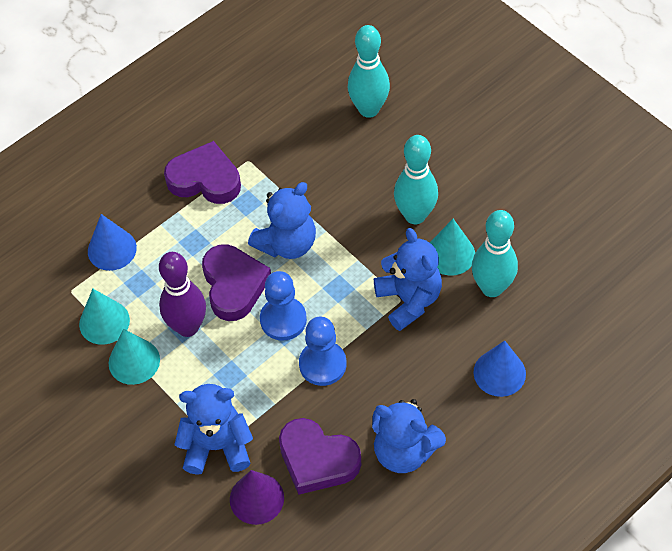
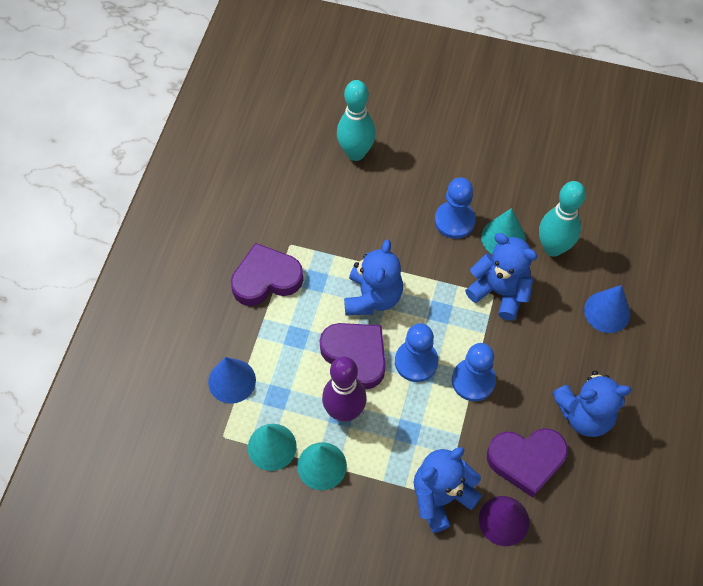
camera: 35 degrees left, 5 degrees up
(415, 215) = (454, 221): turquoise bowling pin -> blue pawn

